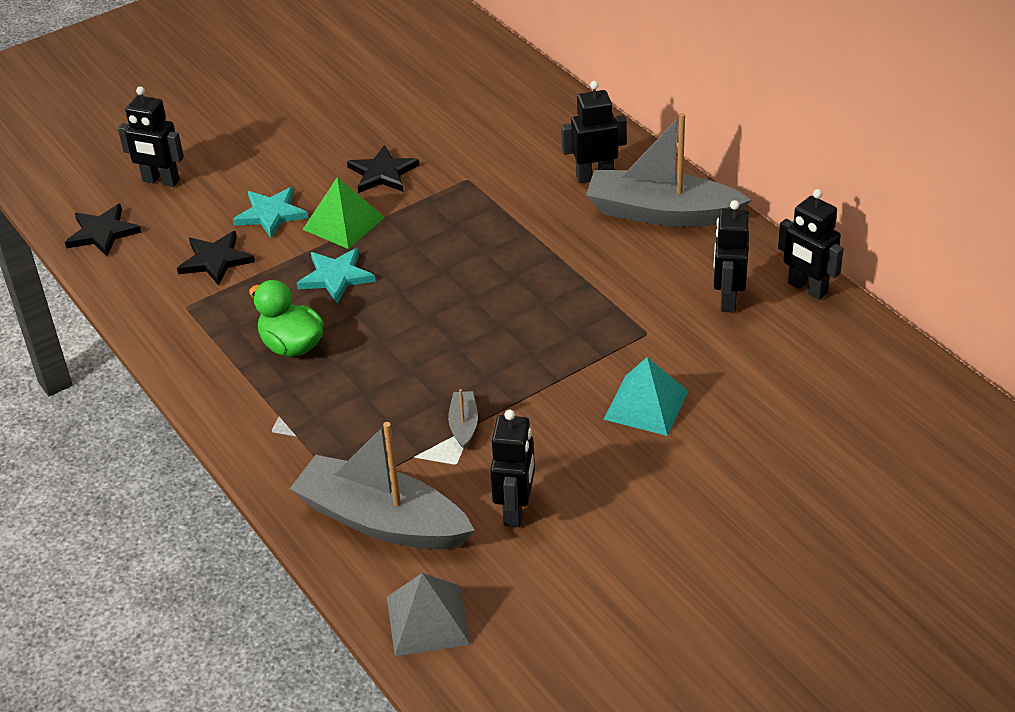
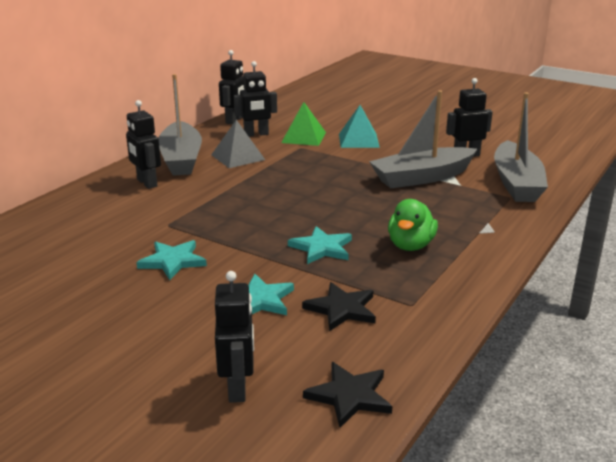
camera: 115 degrees left, 15 degrees down
(343, 223) = (252, 262): green pyramid -> green pyramid (304, 137)
(382, 173) = (173, 261): black star -> turquoise star
(428, 620) = (559, 160): grey pyramid -> grey pyramid (238, 157)
(463, 425) = (422, 177): grey boat -> grey boat, size x2.43

